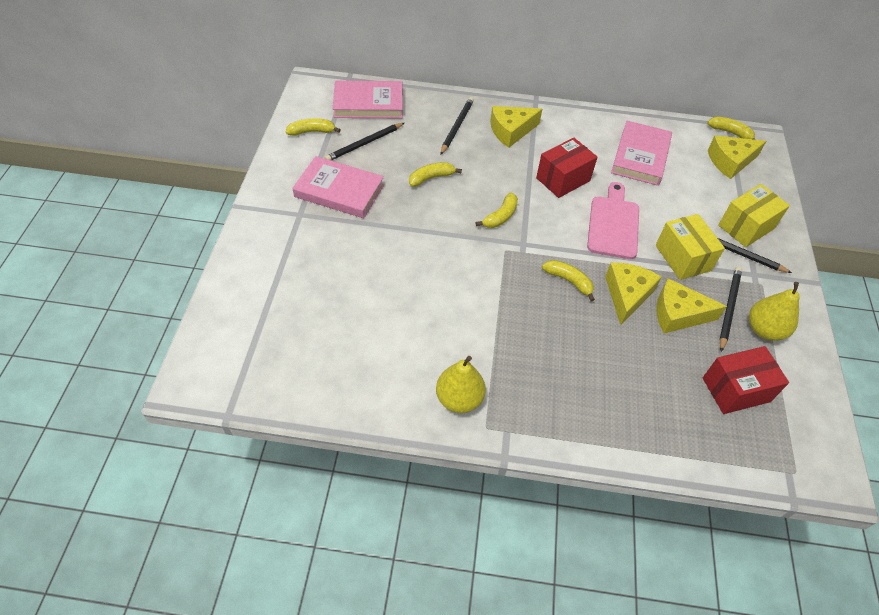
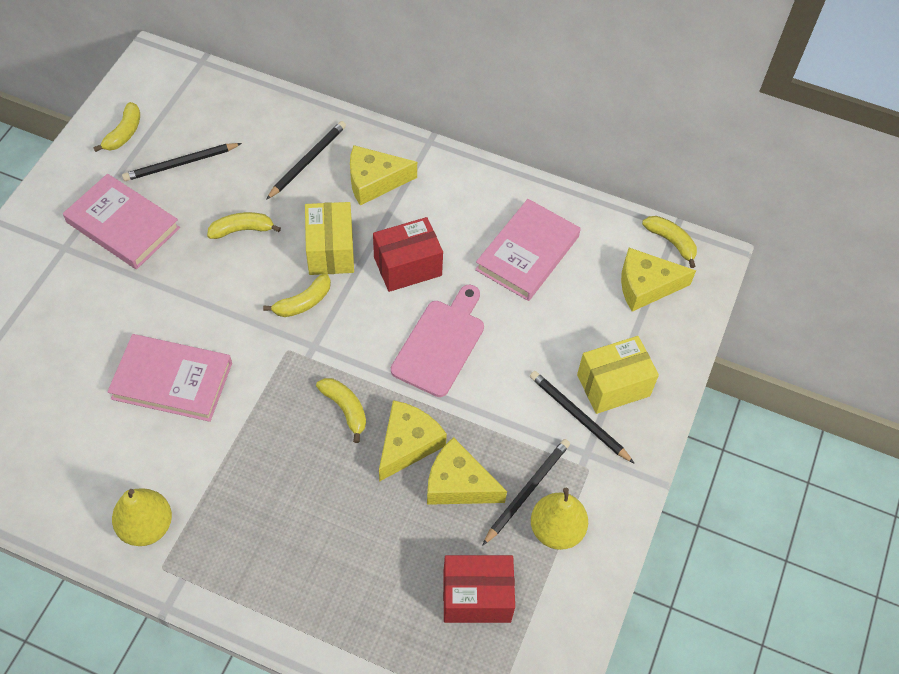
camera: 15 degrees right, 5 degrees up
(312, 132) = (124, 133): yellow banana -> yellow banana turned 105 degrees clockwise
(368, 103) = (210, 104): pink book -> pink book (172, 380)
(682, 258) = (505, 410): yellow box -> yellow box (330, 250)

